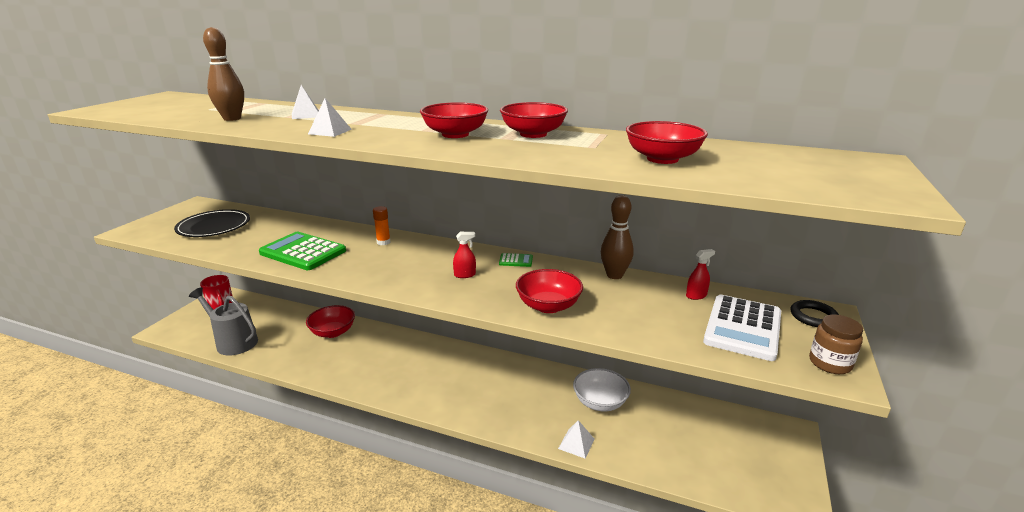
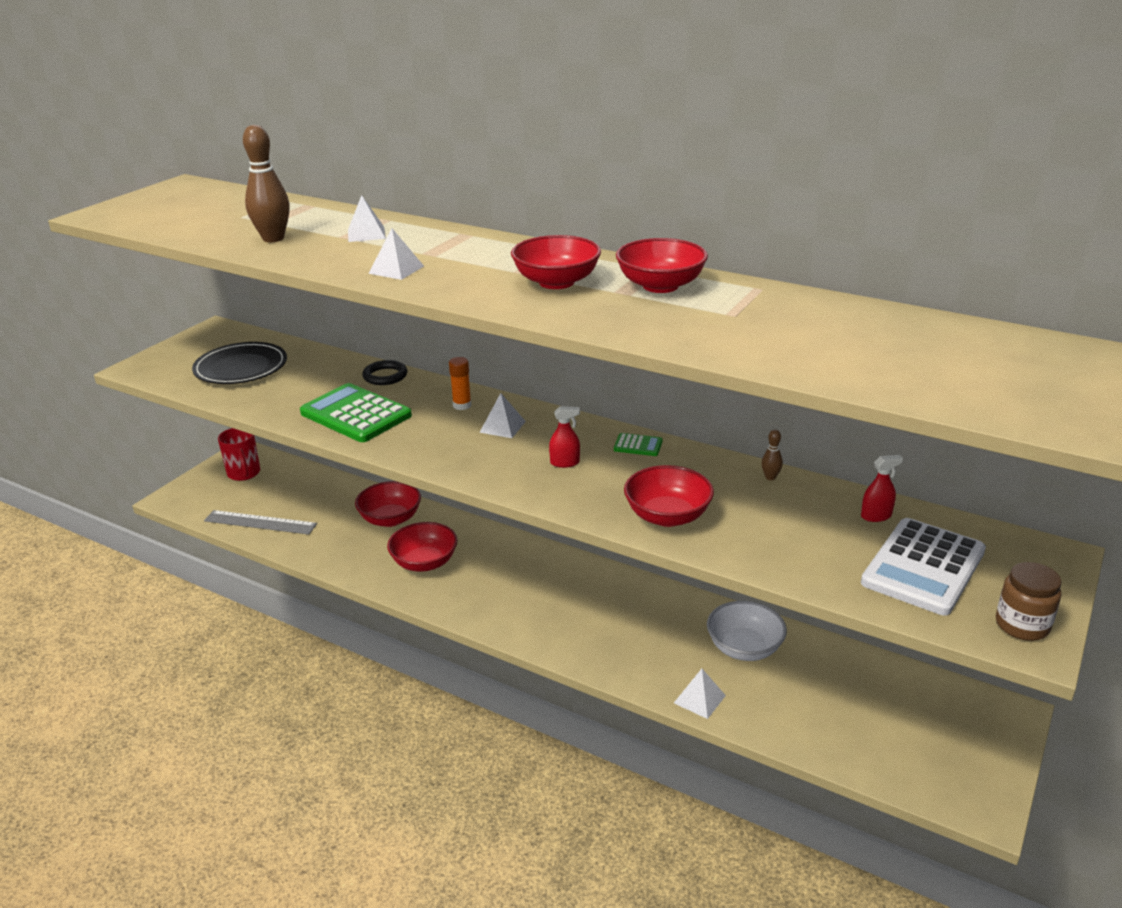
camera: 10 degrees right, 5 degrees up
(233, 342) = (260, 522): grey watering can -> grey ruler
(415, 254) = (502, 426): none -> white pyramid
(614, 275) = (770, 477): brown bowling pin -> brown bowling pin, size x0.47
(662, 159) = (816, 342): red bowl -> red bowl (424, 562)
(813, 317) = (1031, 559): black ring -> black ring (385, 376)

